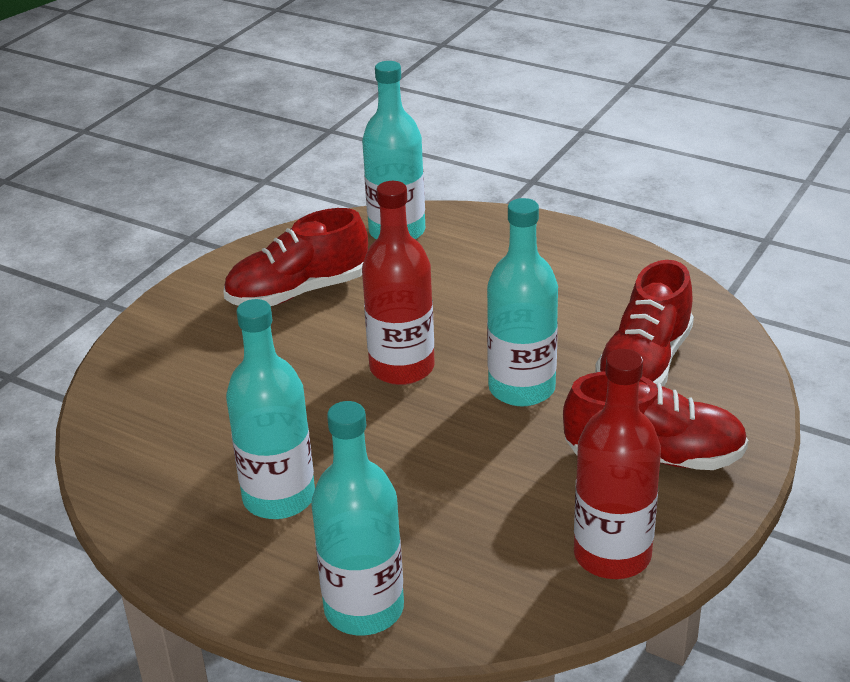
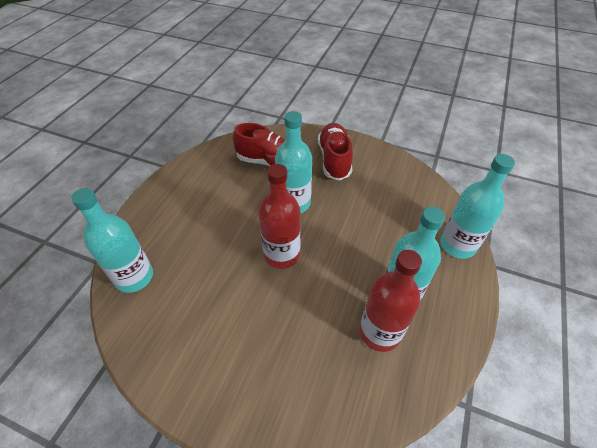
camera: 100 degrees left, 15 degrees up
(298, 292) = (203, 325): red shoe -> none
(612, 555) = (395, 170): red bottle -> red bottle (380, 332)

